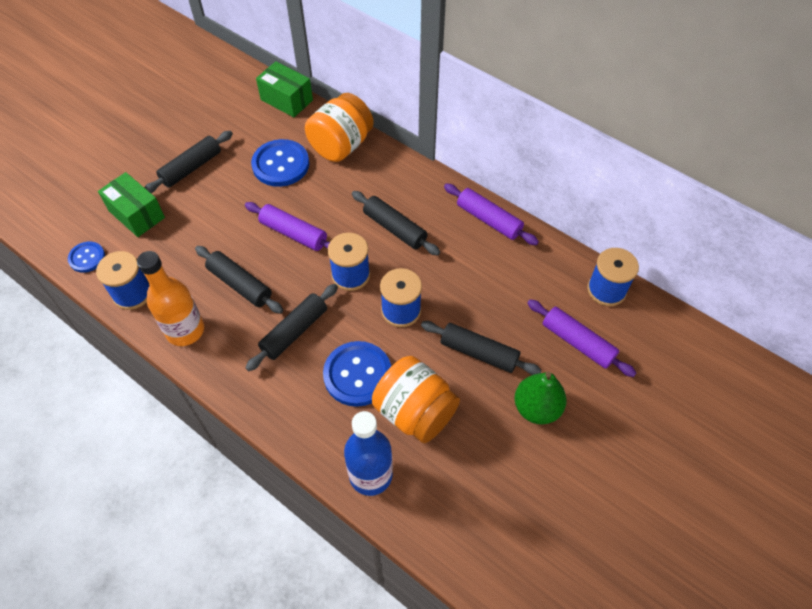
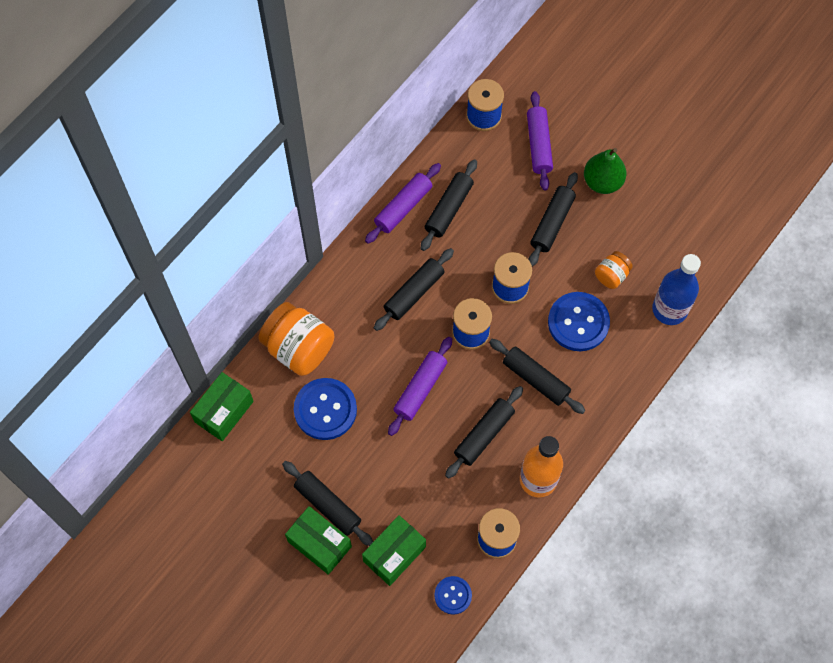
camera: 90 degrees left, 10 degrees up
(158, 163) = (319, 544): none -> green box
(415, 412) = (611, 275): orange jar -> orange jar, size x0.52
(489, 257) = (449, 209): none -> black rolling pin
(577, 342) = (539, 145): purple rolling pin -> purple rolling pin turned 45 degrees counterclockwise

